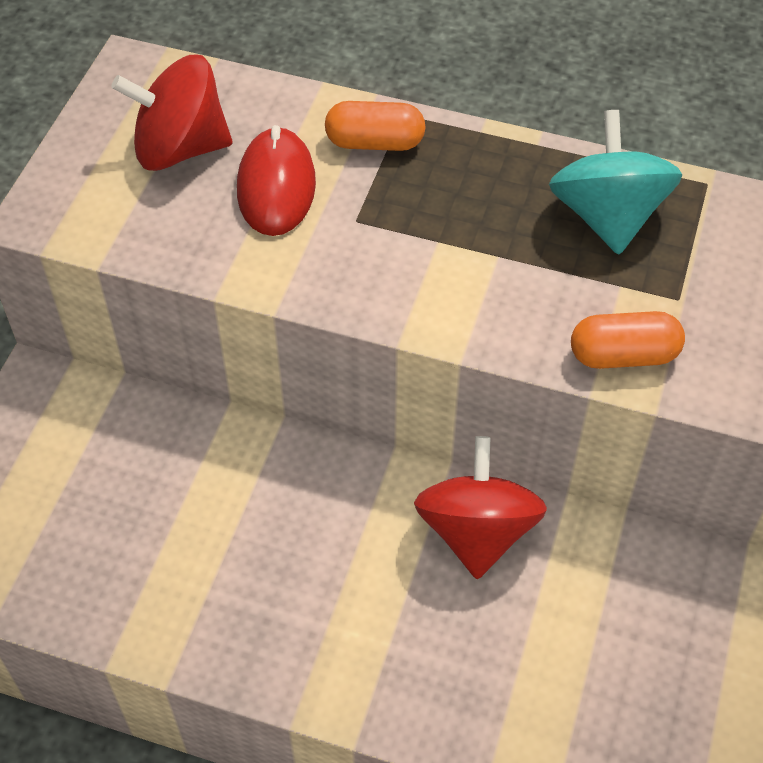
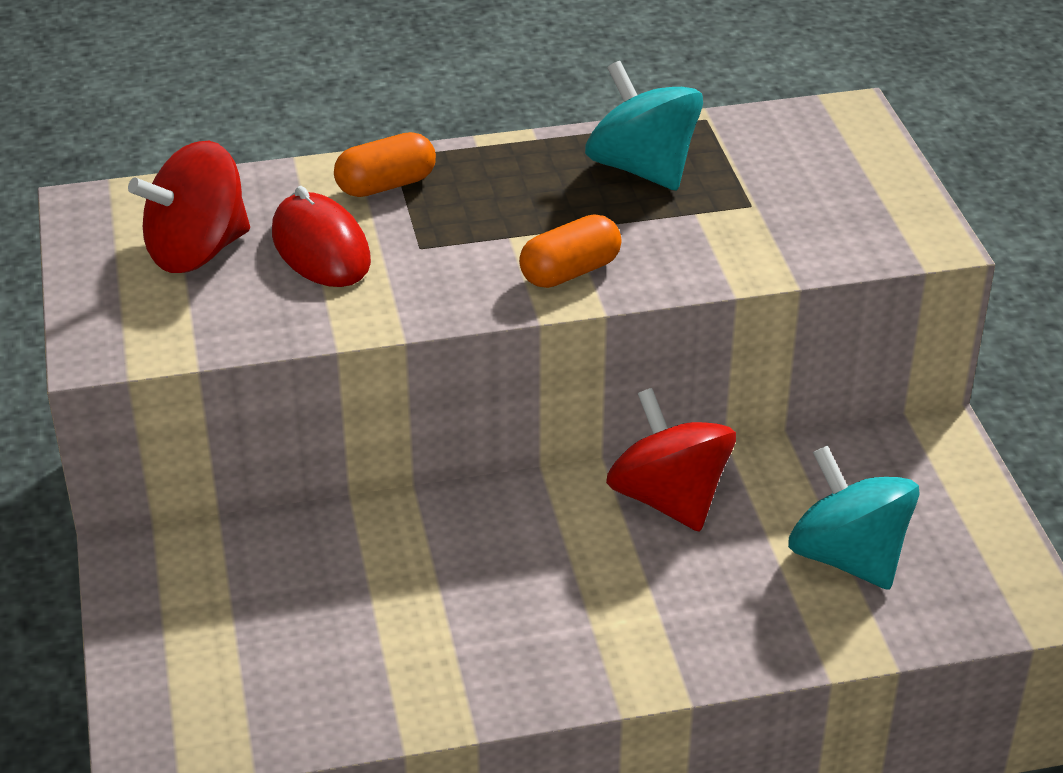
camera: 30 degrees left, 15 degrees down
(589, 670) = (847, 557): none -> turquoise spinning top
(623, 355) = (739, 259): orange capsule -> orange capsule (570, 272)

